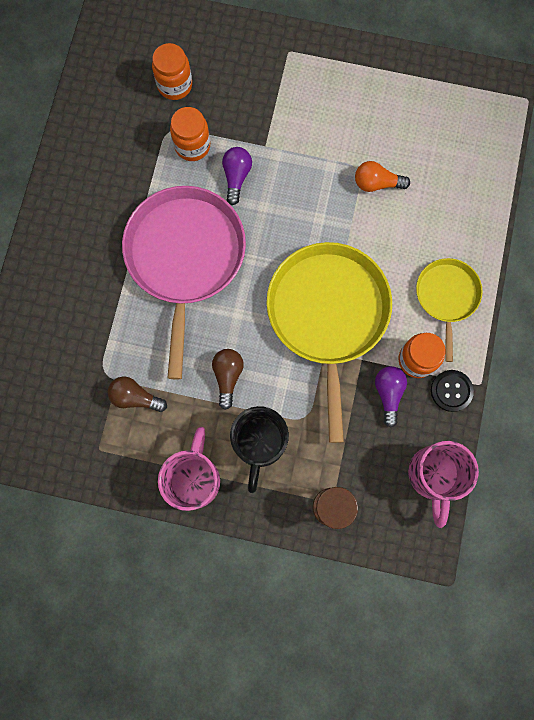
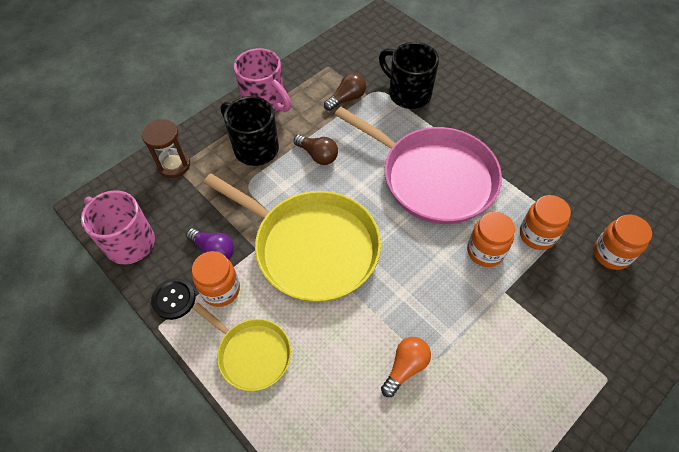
camera: 125 degrees right, 20 degrees down
(90, 340) = (408, 94): none -> black mug
(236, 177) = (485, 251): purple light bulb -> orange jar

